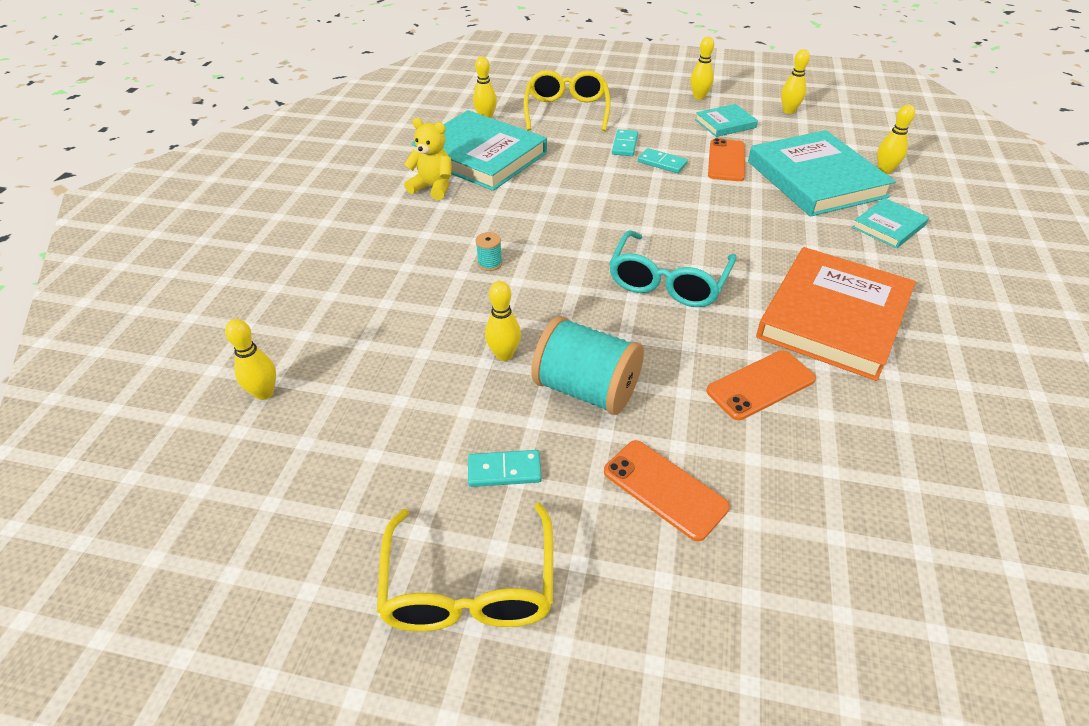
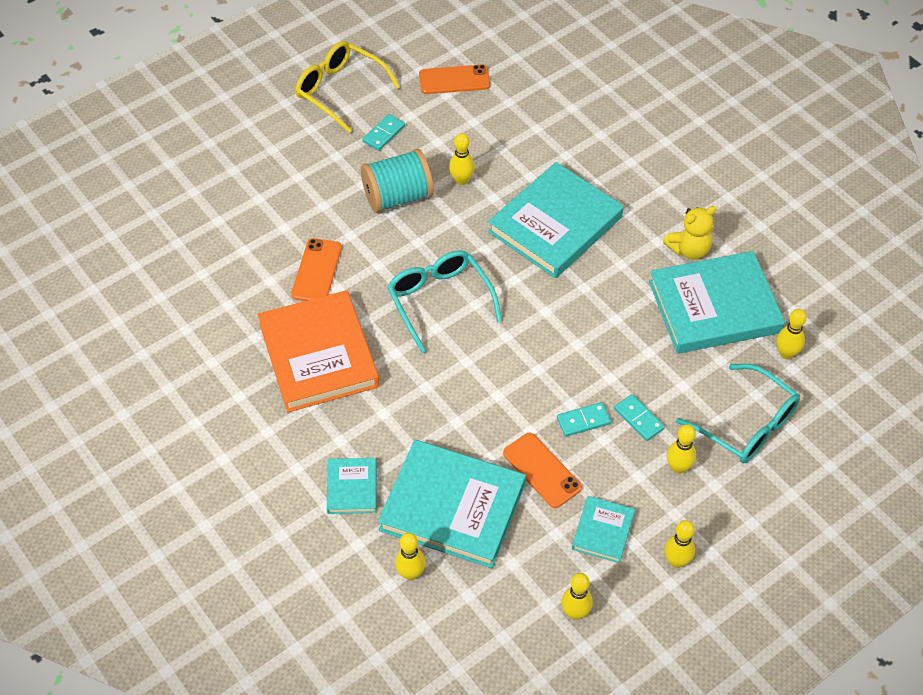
camera: 130 degrees right, 10 degrees up
(264, 393) = (536, 75): yellow bowling pin -> yellow bowling pin (678, 467)
(490, 263) = (555, 224): turquoise spool -> turquoise book
(566, 110) = (747, 425): yellow glasses -> turquoise glasses
(664, 489) = (308, 181): orange phone -> orange phone (454, 80)

